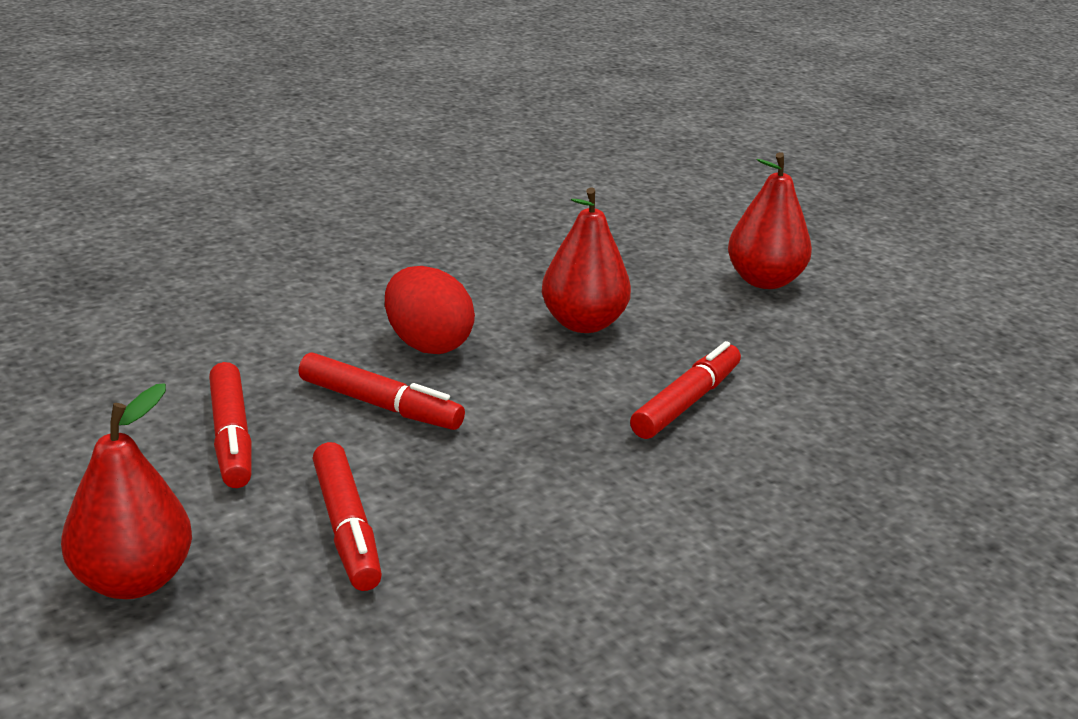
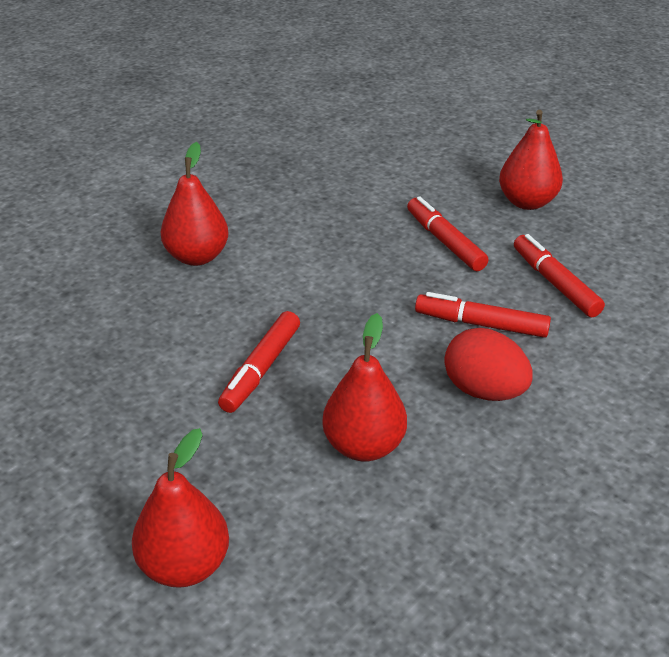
camera: 170 degrees right, 10 degrees up
(785, 573) = (197, 256): none -> red pear

